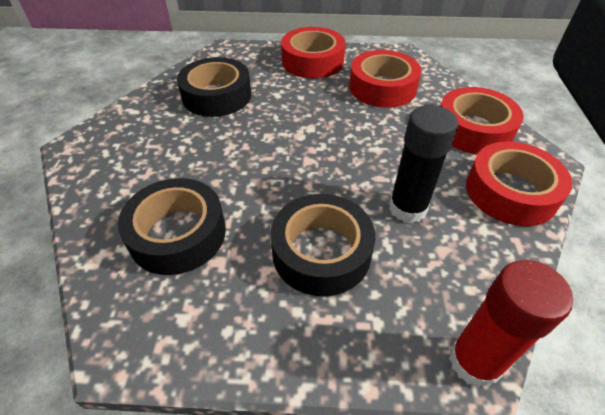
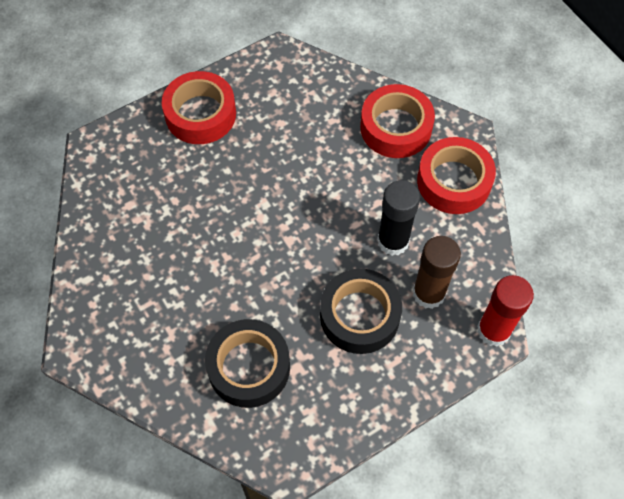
camera: 35 degrees left, 15 degrees up
(217, 96) = (148, 214): black tape -> none
(382, 87) = (291, 116): red tape -> none
(414, 274) = (429, 293): none -> brown glue stick

